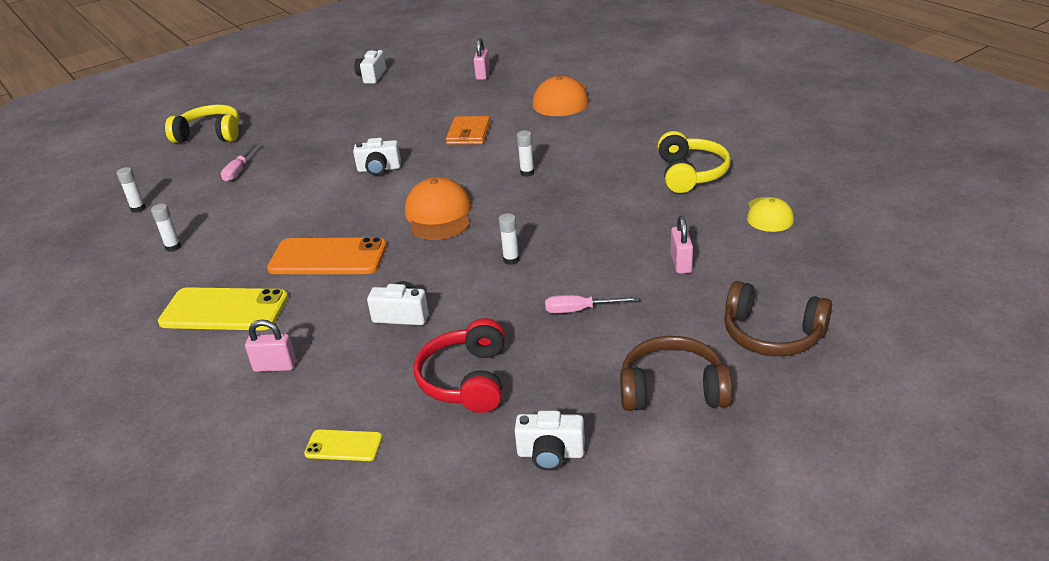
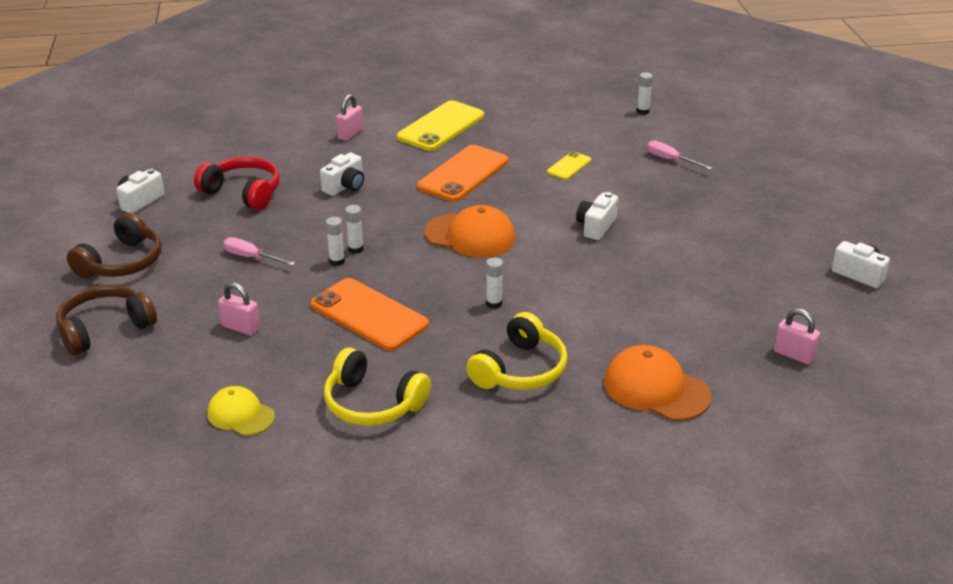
camera: 115 degrees right, 0 degrees up
(173, 247) = (557, 118): white glue stick -> white glue stick (337, 261)
(210, 135) = (772, 157): yellow headphones -> yellow headphones (519, 370)
(343, 446) = (244, 142): yellow phone -> yellow phone (569, 166)
(468, 133) = (624, 296): orange wallet -> none
(579, 310) = (251, 257): pink screwdriver -> pink screwdriver turned 90 degrees counterclockwise
(596, 215) = (369, 315): none -> orange phone

